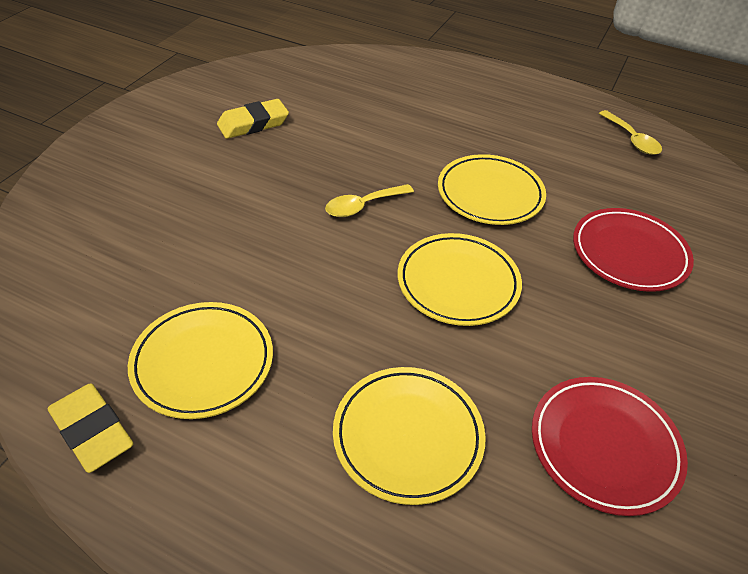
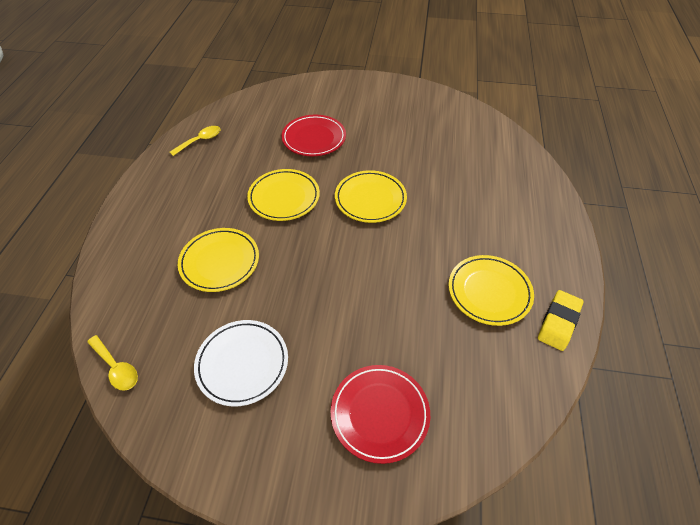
camera: 105 degrees left, 5 degrees up
(253, 124) = (242, 363): yellow eraser -> white plate
(363, 205) = (322, 257): yellow spoon -> yellow spoon (116, 367)
(408, 436) = (476, 199): yellow plate -> yellow plate (220, 262)
(604, 446) = (440, 141): red plate -> red plate (379, 414)

